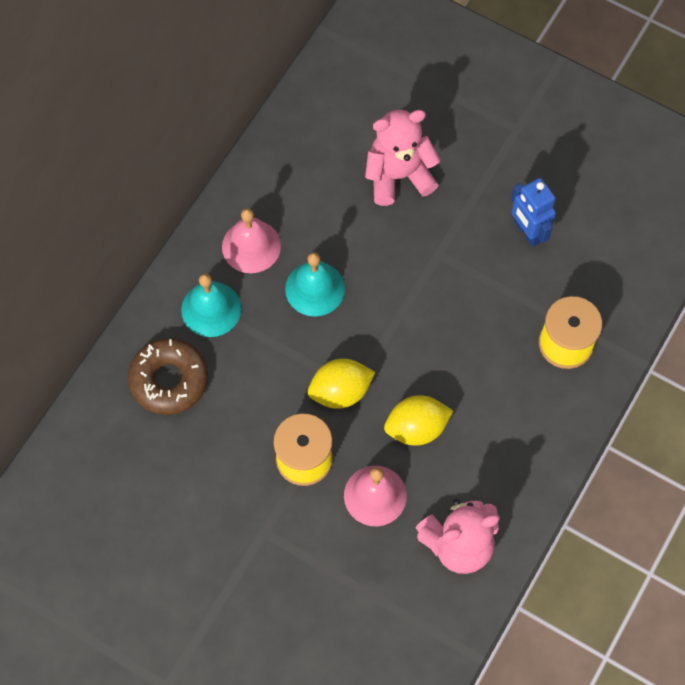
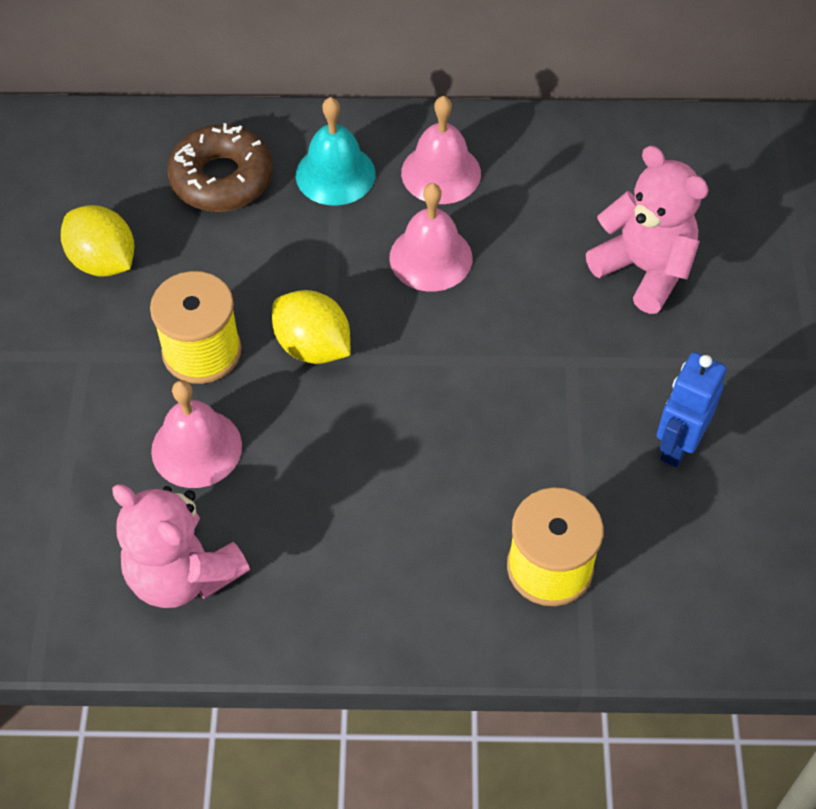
camera: 60 degrees right, 10 degrees down
(315, 288) = (430, 257): turquoise bell -> pink bell
(416, 428) = (315, 450): yellow lemon -> yellow lemon (103, 261)

